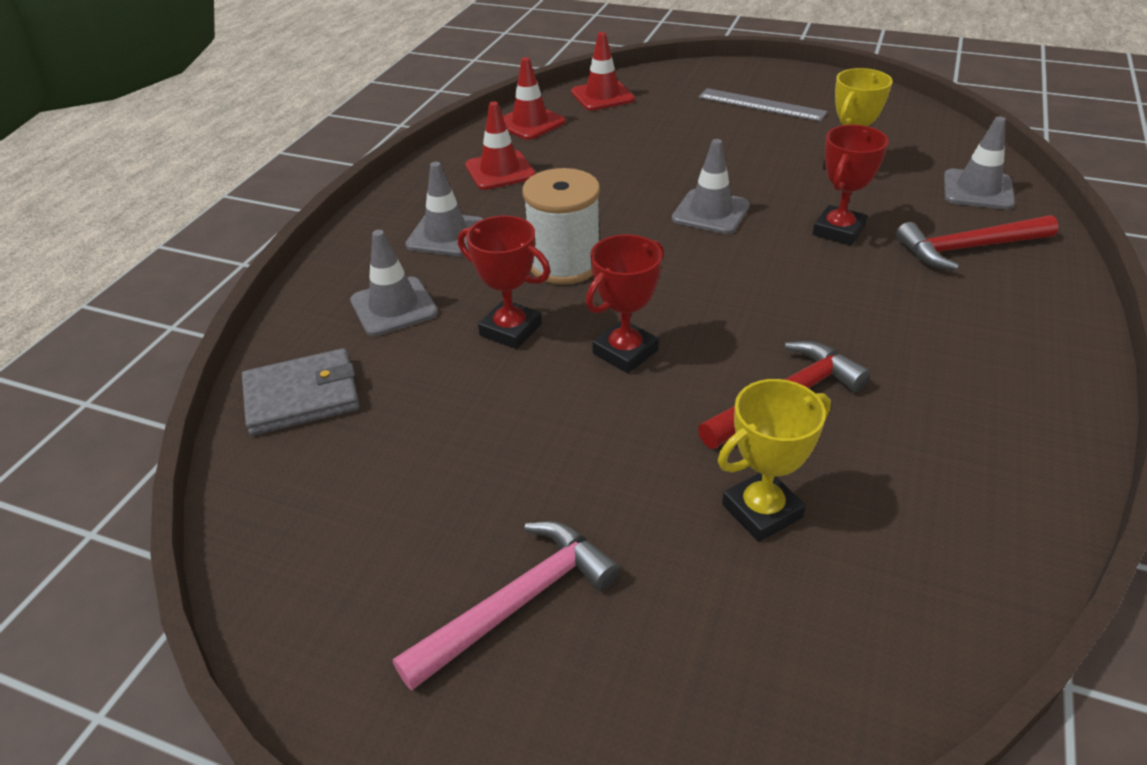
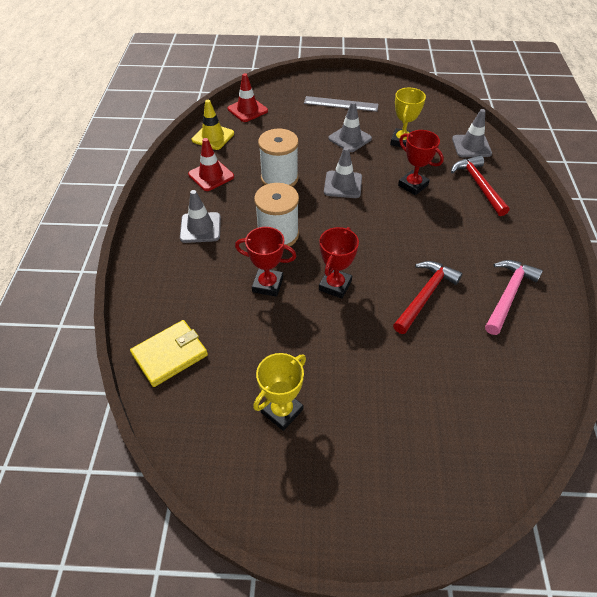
camera: 20 degrees left, 10 degrees up
(302, 396) = (170, 354): grey wallet -> yellow wallet
(394, 307) = (194, 283): grey traffic cone -> grey traffic cone (350, 138)
(518, 603) = (344, 445): pink hammer -> pink hammer (508, 295)
(530, 123) = (213, 137): red traffic cone -> yellow traffic cone
(607, 189) = (279, 178): none -> white spool
(762, 511) = (438, 362): yellow trophy -> yellow trophy (282, 411)
(838, 231) = (413, 185): red trophy -> red trophy turned 60 degrees counterclockwise
(967, 248) = (478, 185): red hammer -> red hammer turned 105 degrees clockwise

